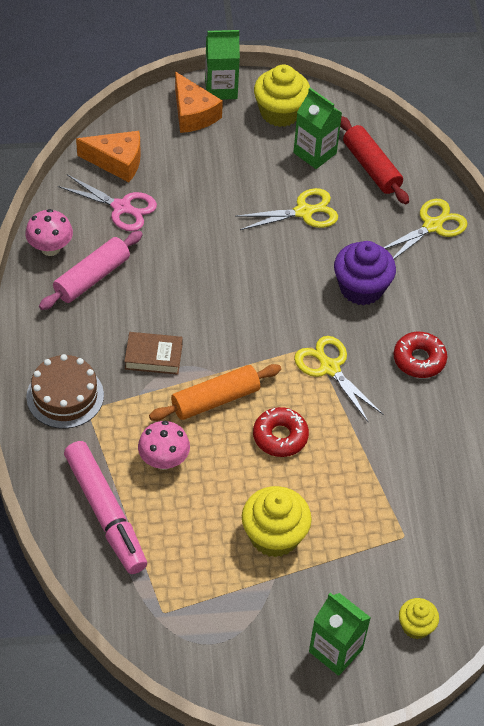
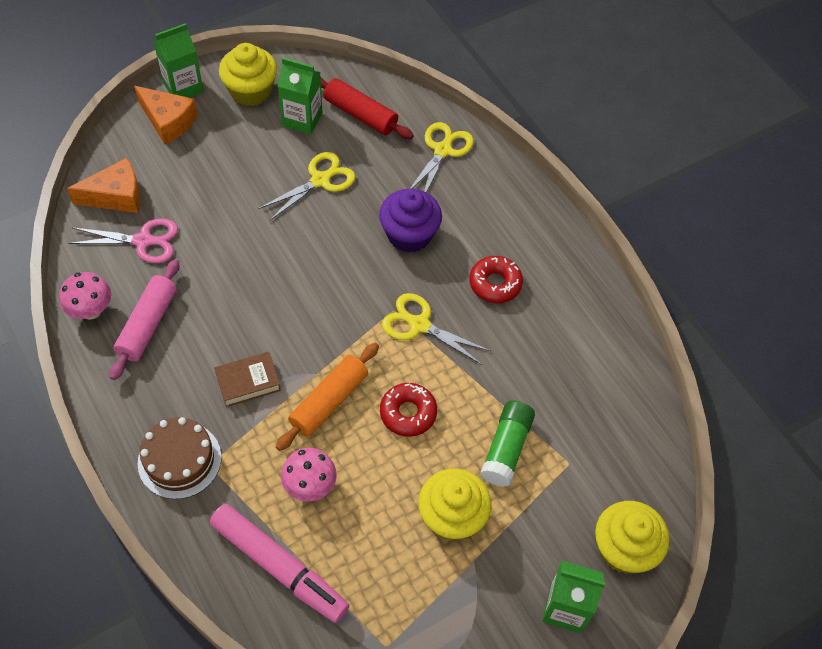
camera: 25 degrees left, 5 degrees up
(353, 501) = (506, 449): none -> green glue stick
(416, 626) = (624, 549): yellow cupcake -> yellow cupcake, size x1.77

